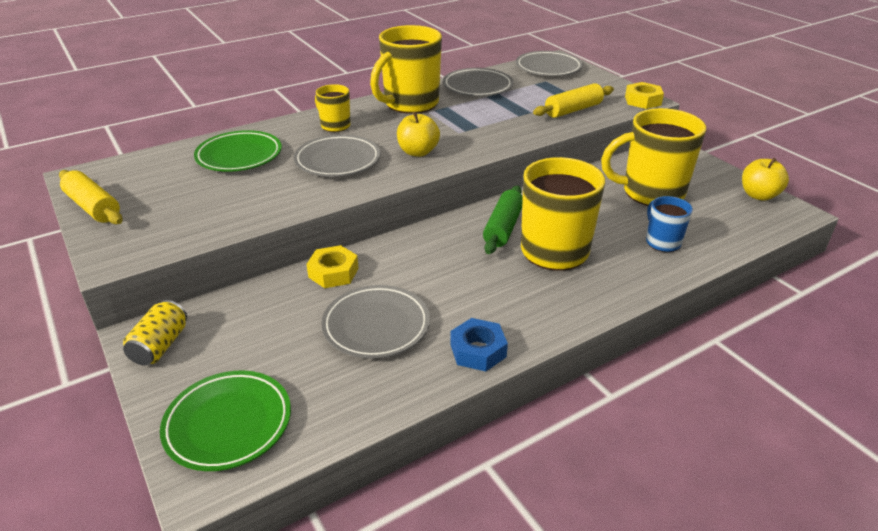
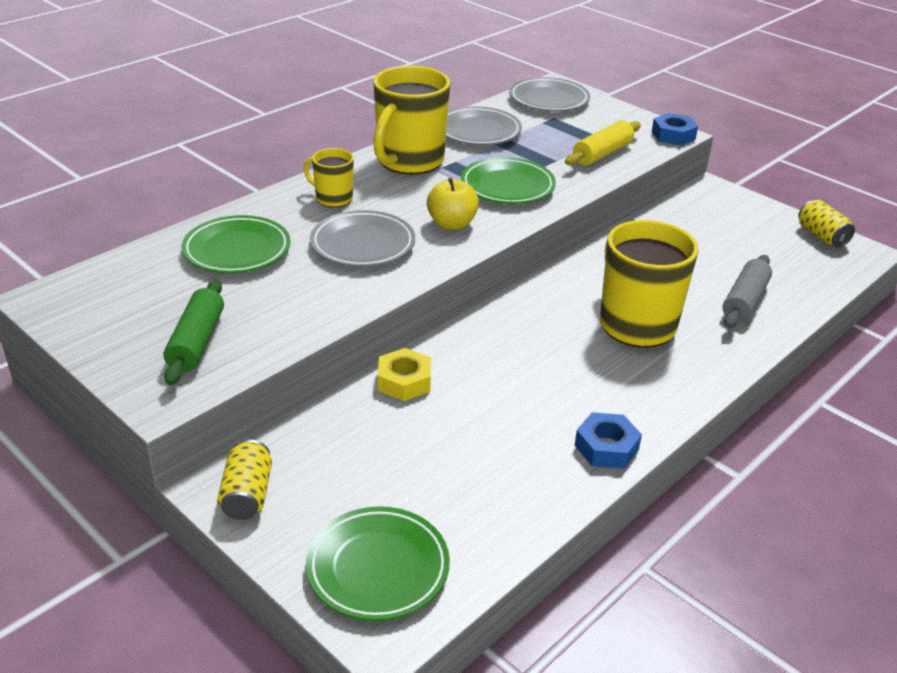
camera: 15 degrees left, 0 degrees up
(93, 207) = (91, 337): yellow rolling pin -> none
(376, 326) = (484, 436): grey plate -> none
(479, 128) = (507, 186): none -> green plate
(503, 228) = (569, 304): green rolling pin -> green rolling pin (196, 342)
(642, 101) = (673, 135): yellow nut -> blue nut
(651, 193) = (711, 245): yellow mug -> none
(662, 242) = (744, 301): blue mug -> grey rolling pin
(758, 195) = (821, 236): yellow apple -> yellow can

